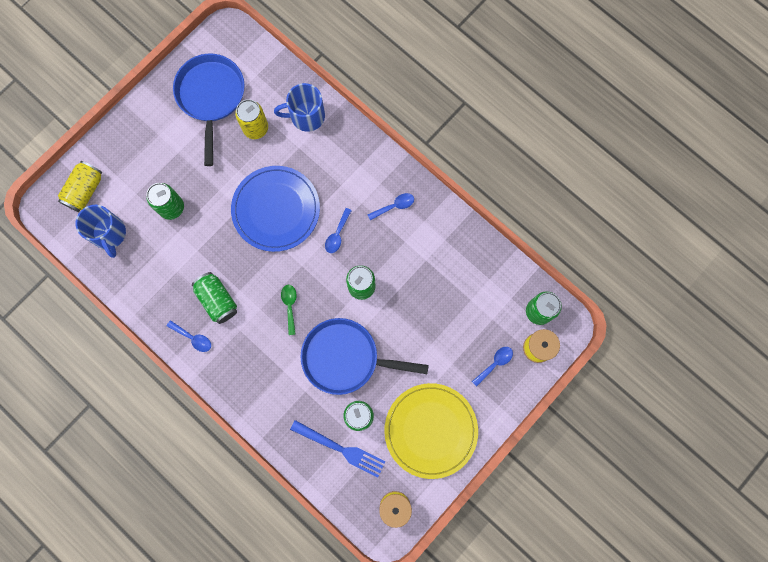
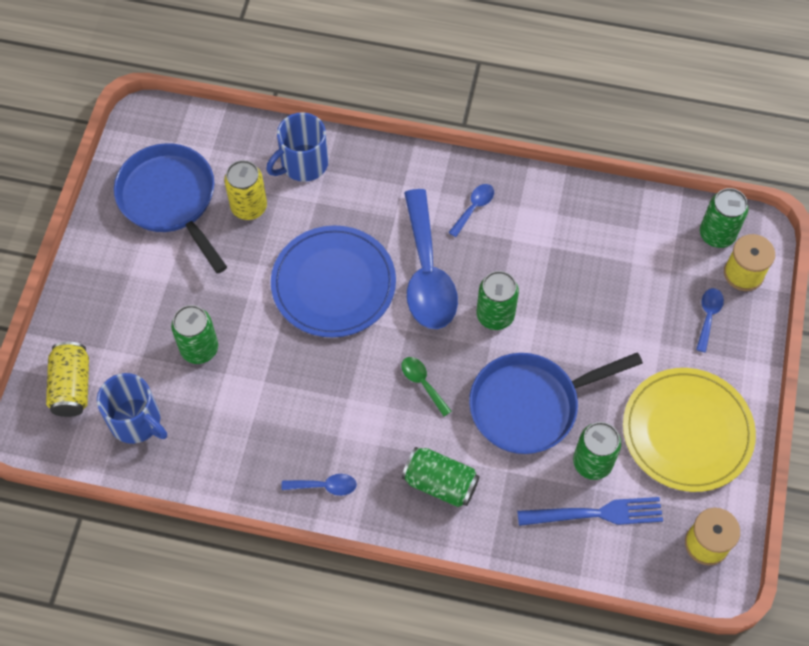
camera: 30 degrees left, 15 degrees down
(217, 300) = (327, 425): green can -> green can (440, 483)
(337, 234) = (427, 273): blue spoon -> blue spoon, size x2.34

